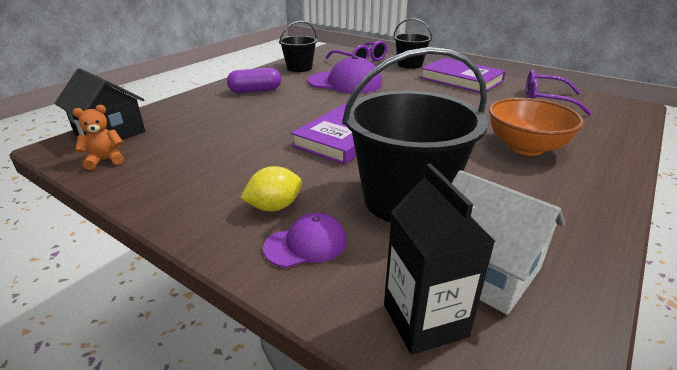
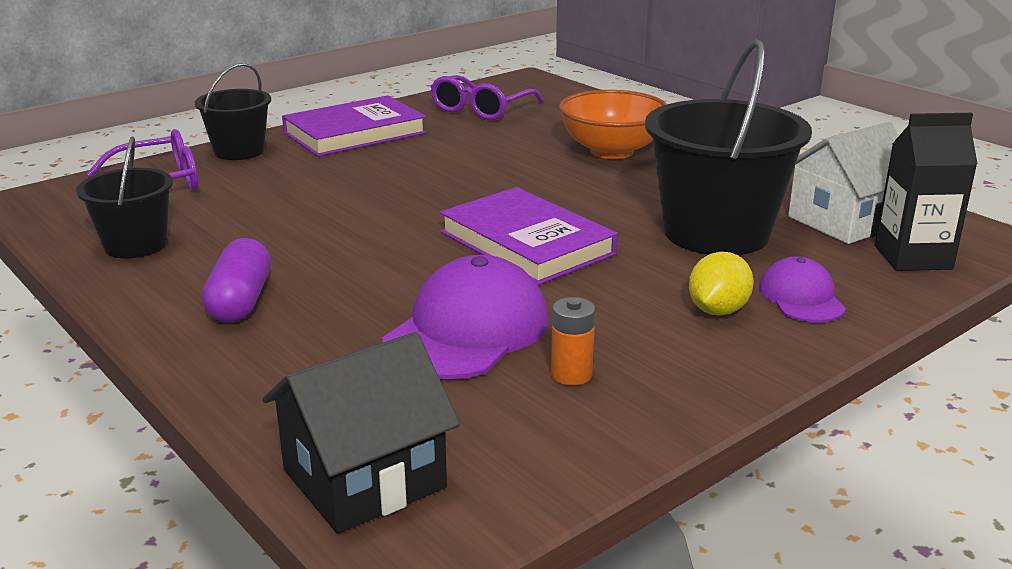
camera: 75 degrees left, 5 degrees down
(105, 160) = (511, 469): orange teddy bear -> none
(189, 165) = (571, 375): none -> orange battery
(274, 207) = (717, 310): yellow lemon -> yellow lemon turned 45 degrees clockwise
(345, 83) = (282, 214): purple cap -> purple cap (467, 330)

